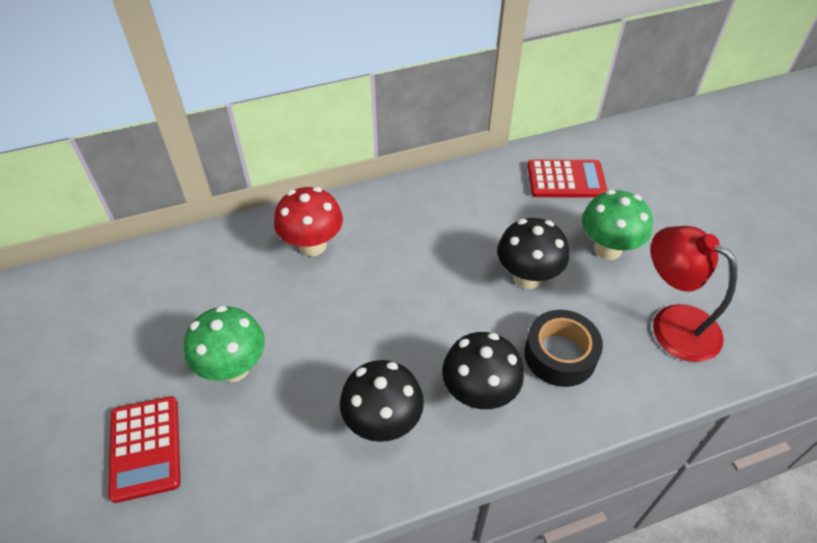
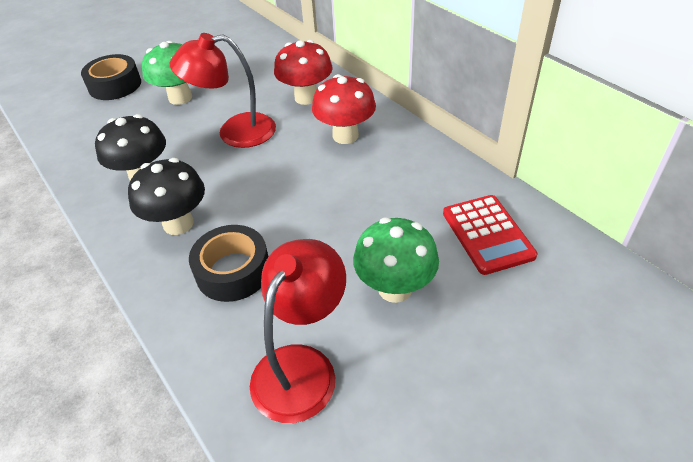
camera: 75 degrees right, 5 degrees down
(145, 448) = (115, 85): red calculator -> black tape
(342, 321) = (235, 132): none -> red lamp
(398, 230) = (345, 136): none -> red mushroom
(527, 277) = (324, 229): black mushroom -> none

